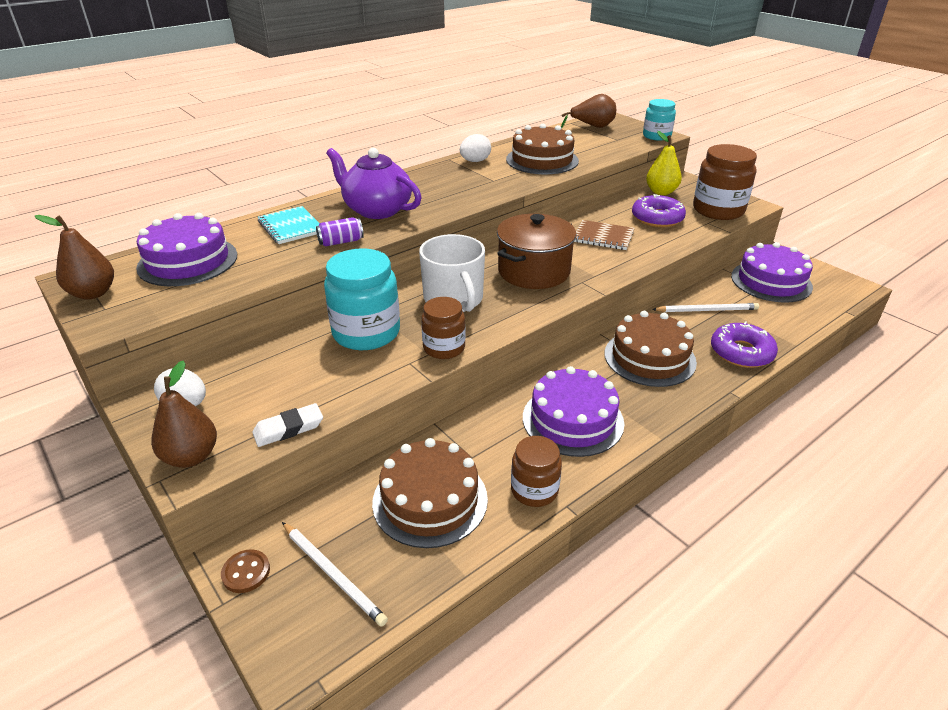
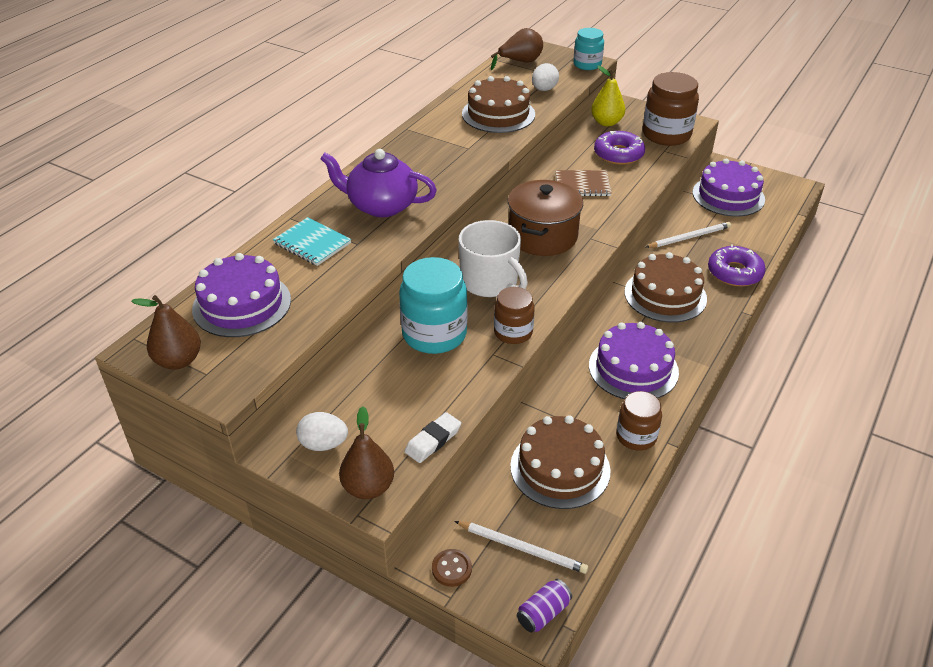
camera: 20 degrees left, 5 degrees up
(341, 242) = (375, 250): purple can -> purple can (543, 613)
(475, 161) = (435, 127): white egg -> white egg (544, 89)

